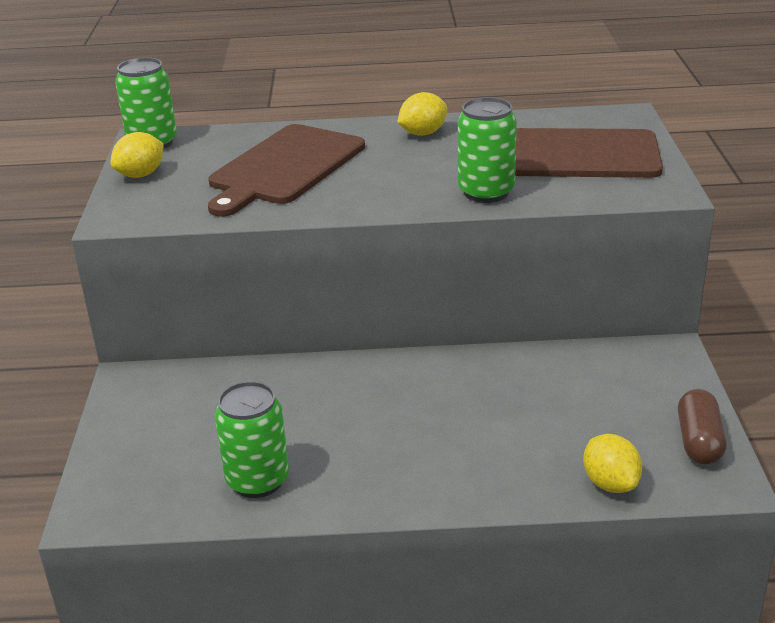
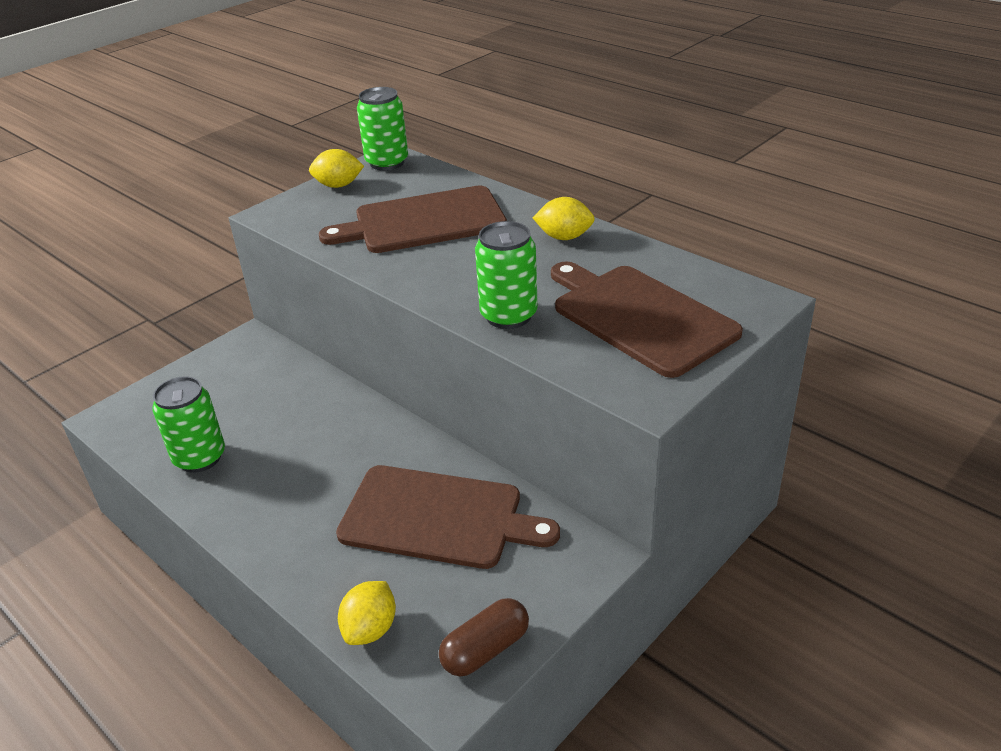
camera: 45 degrees right, 5 degrees up
(533, 395) = (438, 517): none -> brown cutting board

